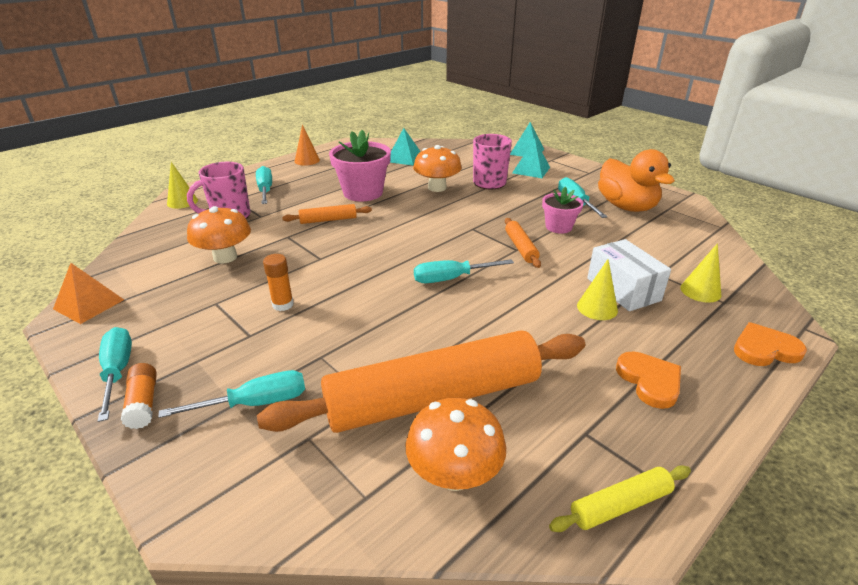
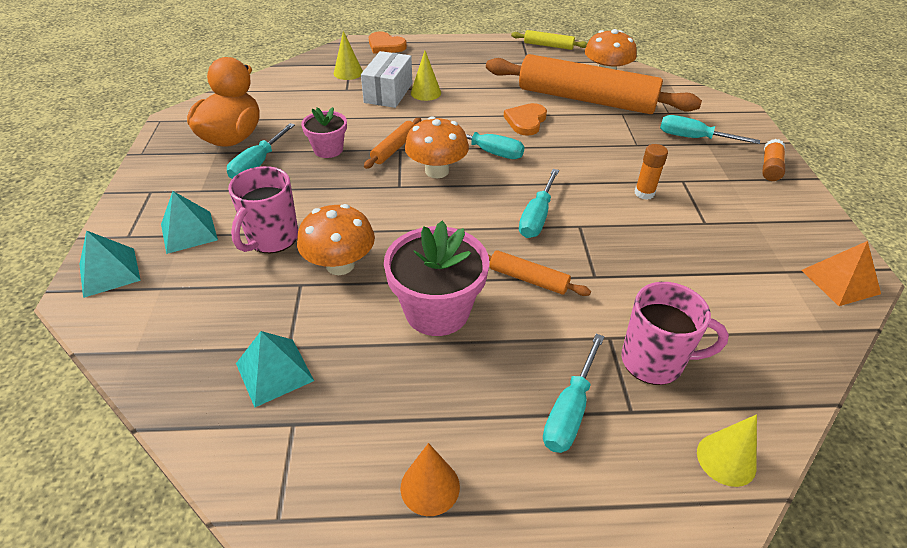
camera: 140 degrees left, 10 degrees up
(118, 371) = (793, 197): turquoise screwdriver -> turquoise screwdriver (537, 217)
(225, 257) = (681, 278): orange mushroom -> orange mushroom (437, 171)
(649, 381) = (466, 61): orange heart -> orange heart (526, 121)

